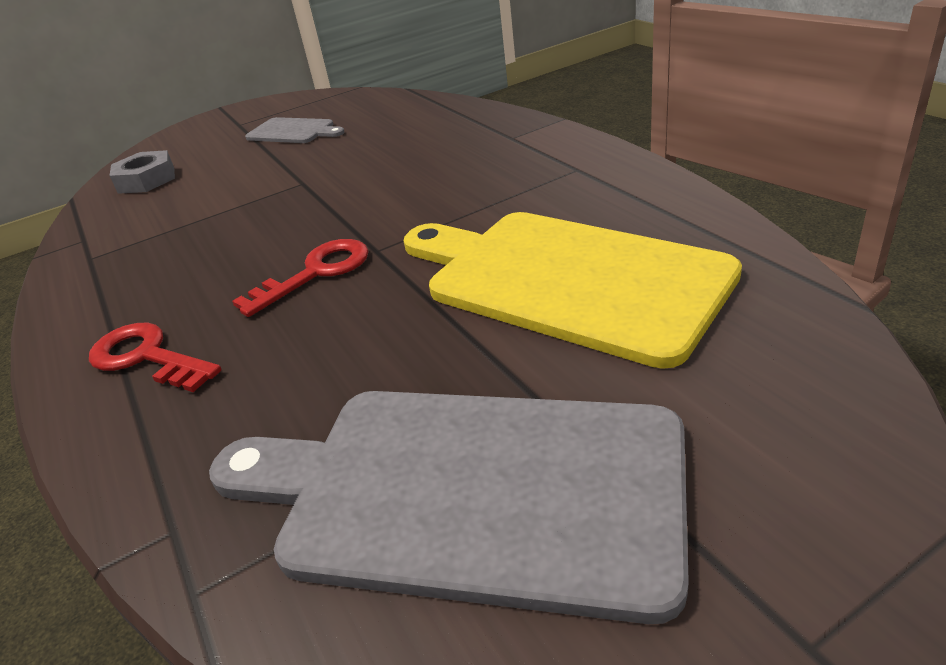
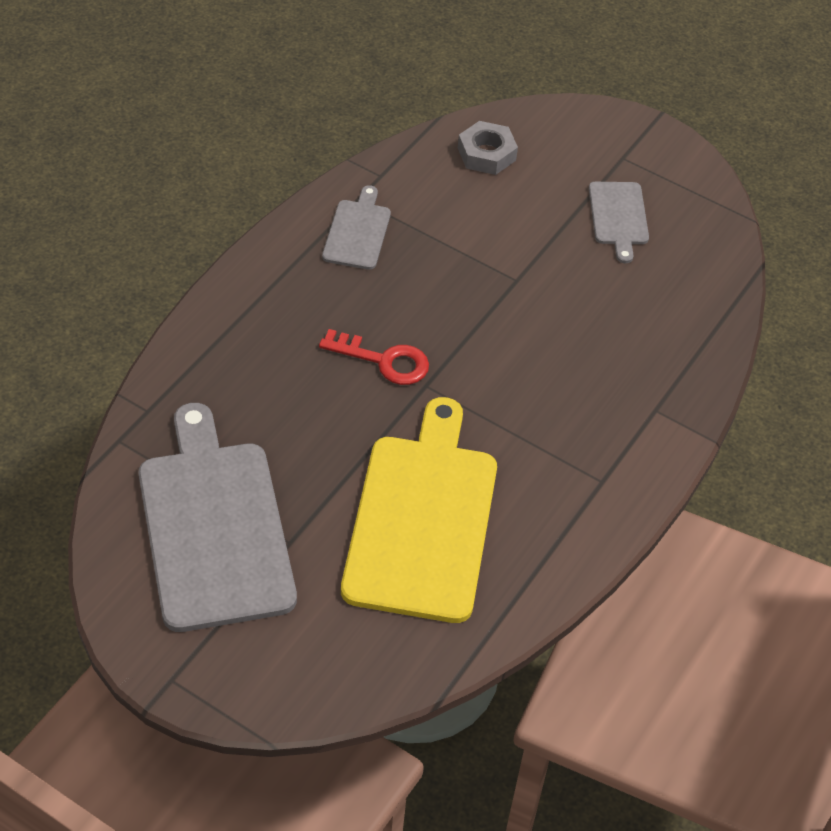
camera: 55 degrees right, 15 degrees up
(129, 264) = (357, 232): none -> grey cutting board
(147, 357) = (264, 314): red key -> none

